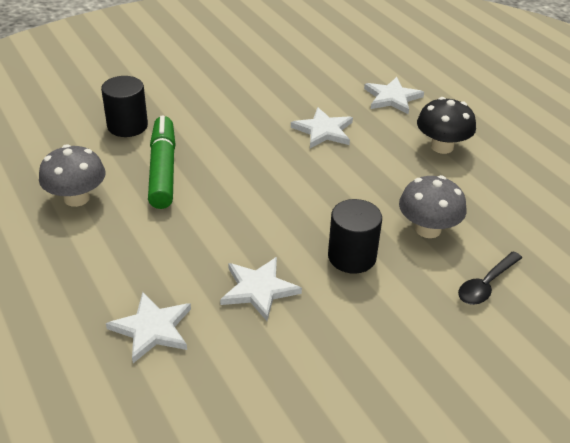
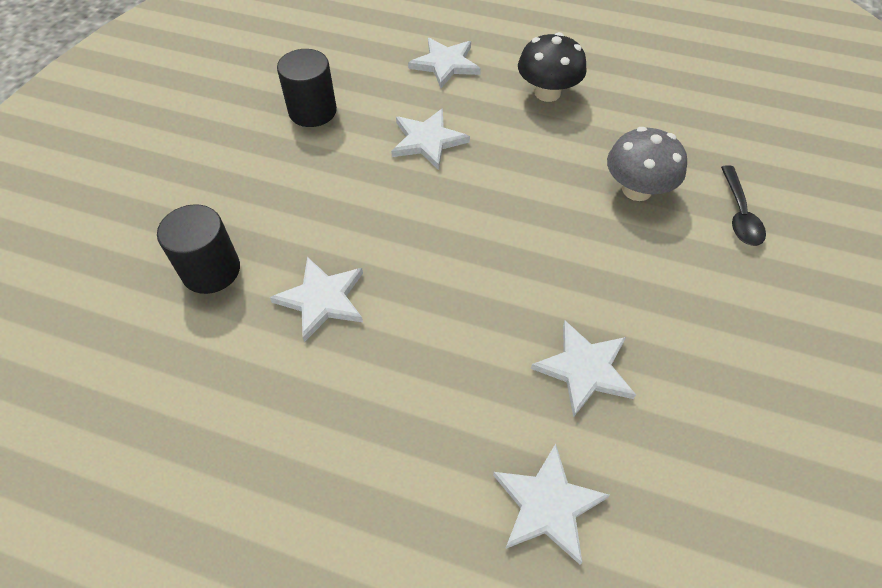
camera: 40 degrees left, 15 degrees up
(76, 198) = (266, 410): grey mushroom -> none
(163, 170) = (322, 299): green marker -> white star
(352, 257) = (615, 266): black cylinder -> black cylinder (312, 111)

